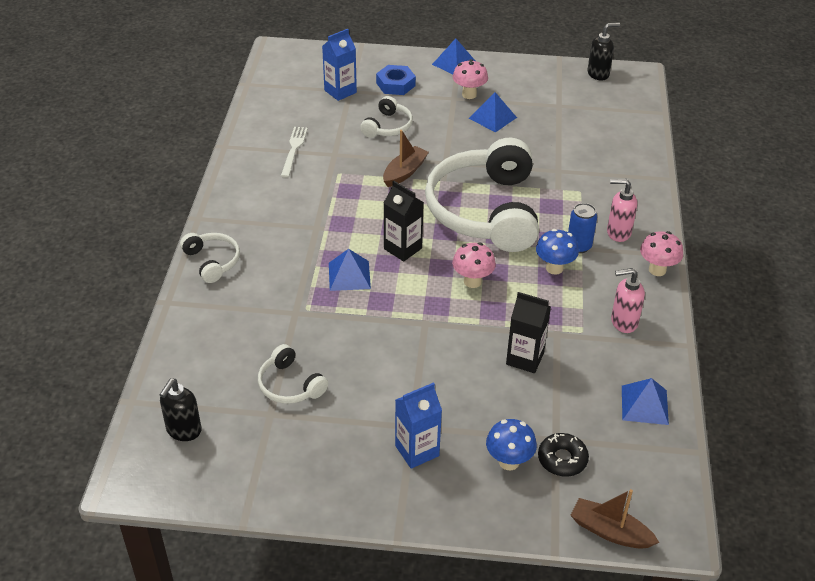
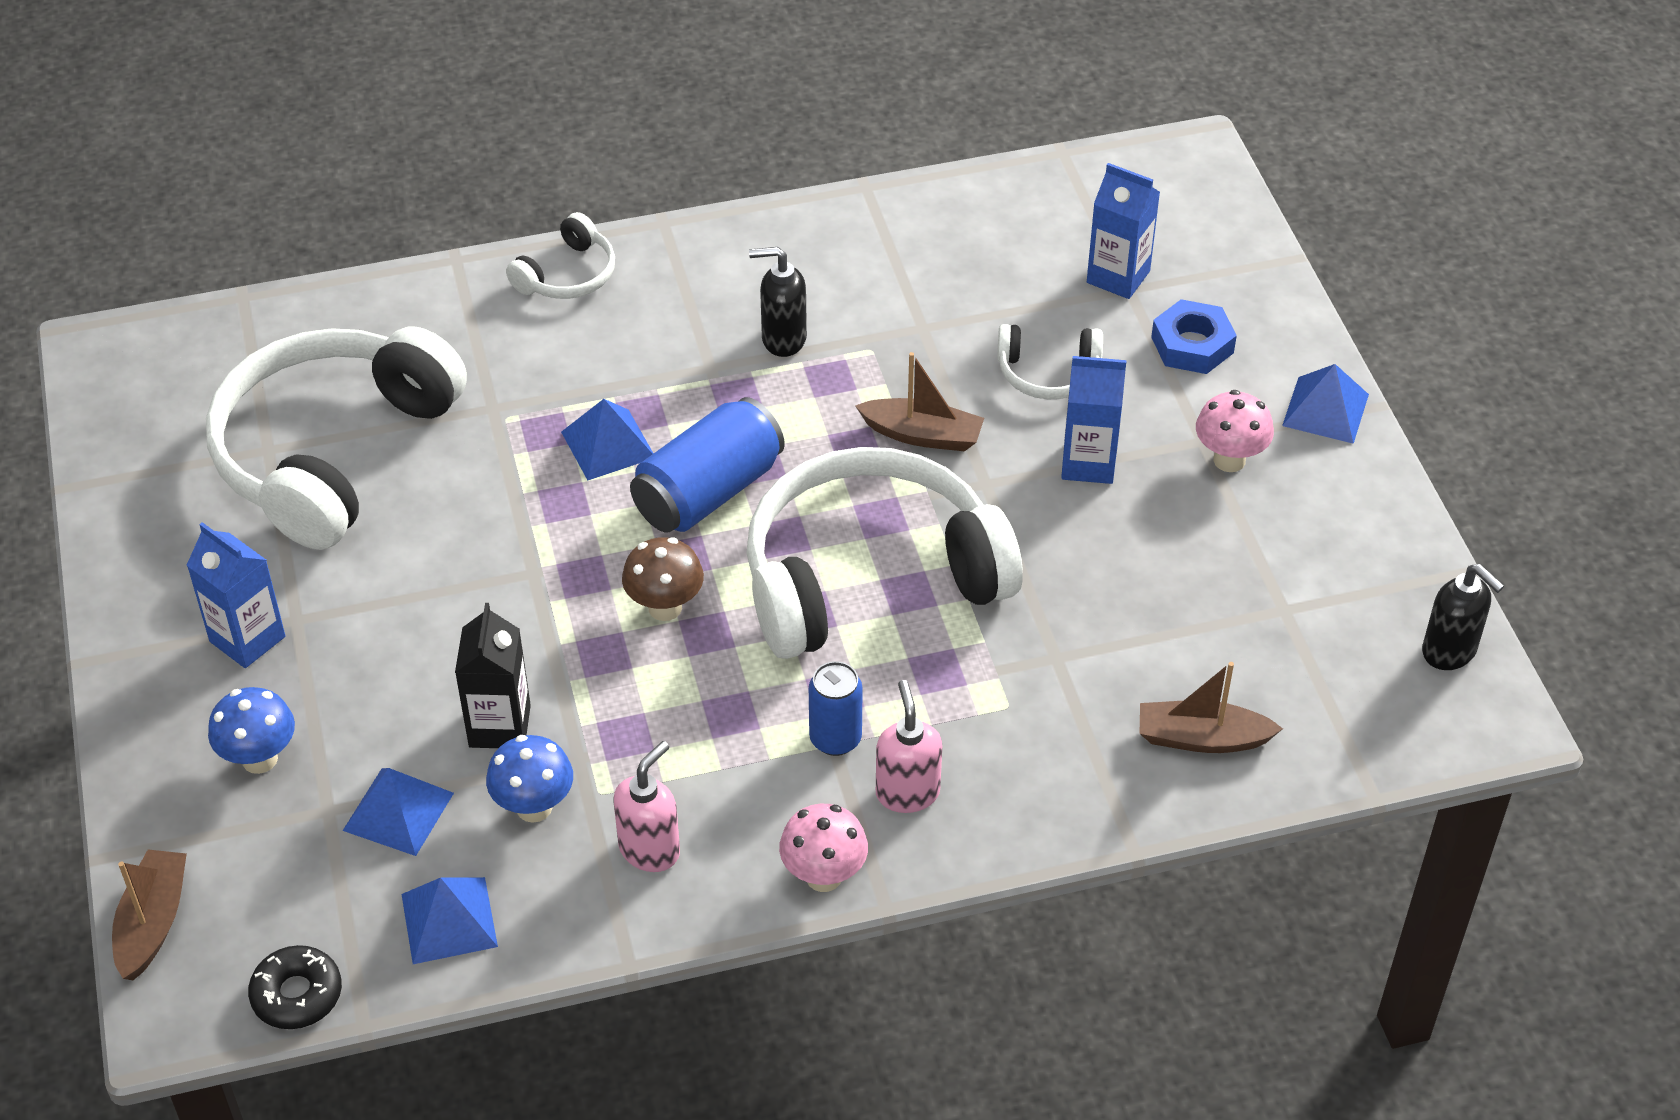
camera: 70 degrees right, 5 degrees up
(183, 431) = (205, 369): black soap dispenser -> black soap dispenser (783, 339)
(290, 385) = (333, 452): white headphones -> white headphones, size x2.28
(294, 150) = (904, 273): white fork -> none
(403, 248) = (708, 492): black carton -> blue can
(449, 131) = (1088, 463): none -> blue carton
(472, 281) = (665, 607): pink mushroom -> brown mushroom
(493, 117) = (1172, 515): blue pyramid -> blue pyramid (398, 811)
(554, 268) = (754, 715): blue mushroom -> blue mushroom (534, 807)
(562, 459) = (286, 828): black donut -> black donut (297, 994)
(618, 145) = (1201, 738): none -> brown boat
(623, 322) = (650, 849): pink soap dispenser -> pink soap dispenser turned 60 degrees clockwise

